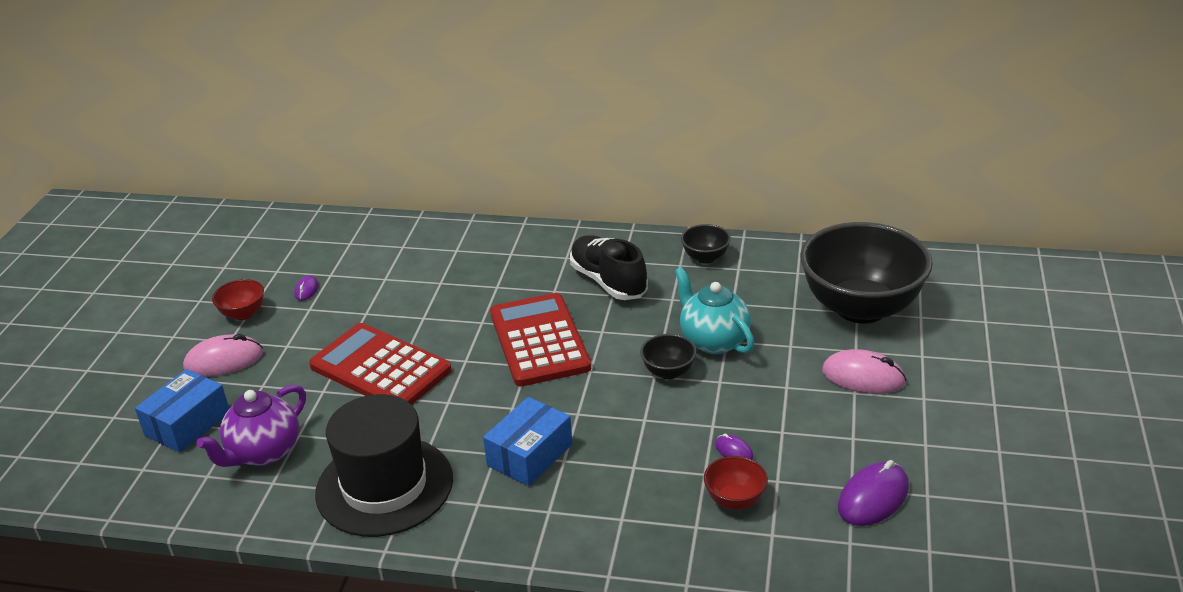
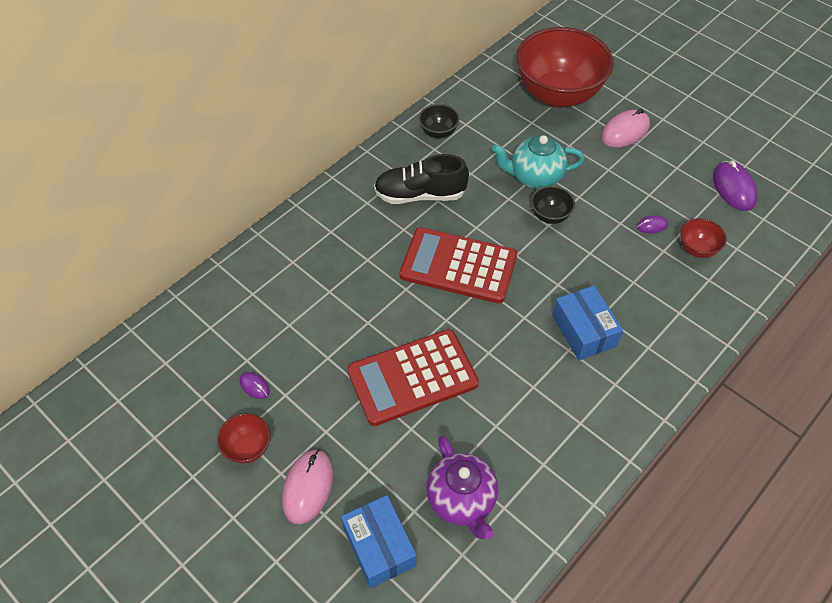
camera: 60 degrees left, 20 degrees up
(384, 486) = (559, 432): black hat -> none
(861, 308) = (558, 94): black bowl -> red bowl

